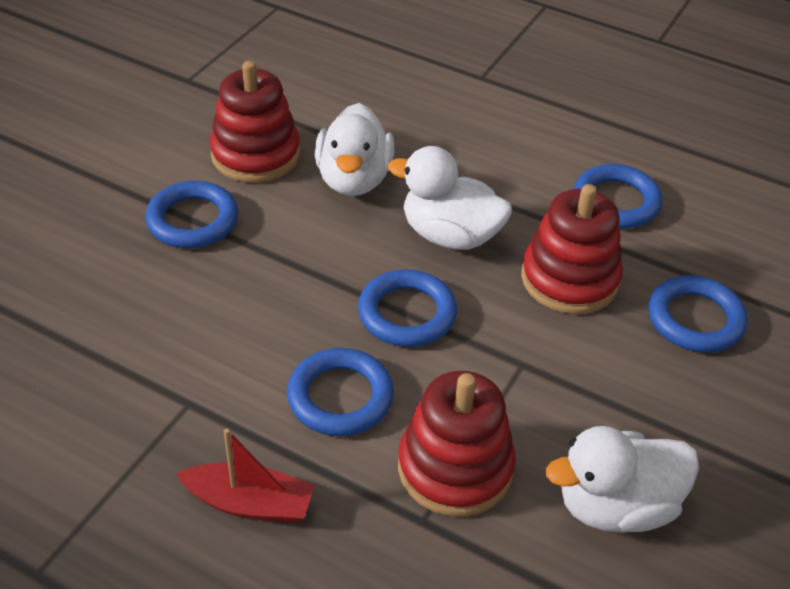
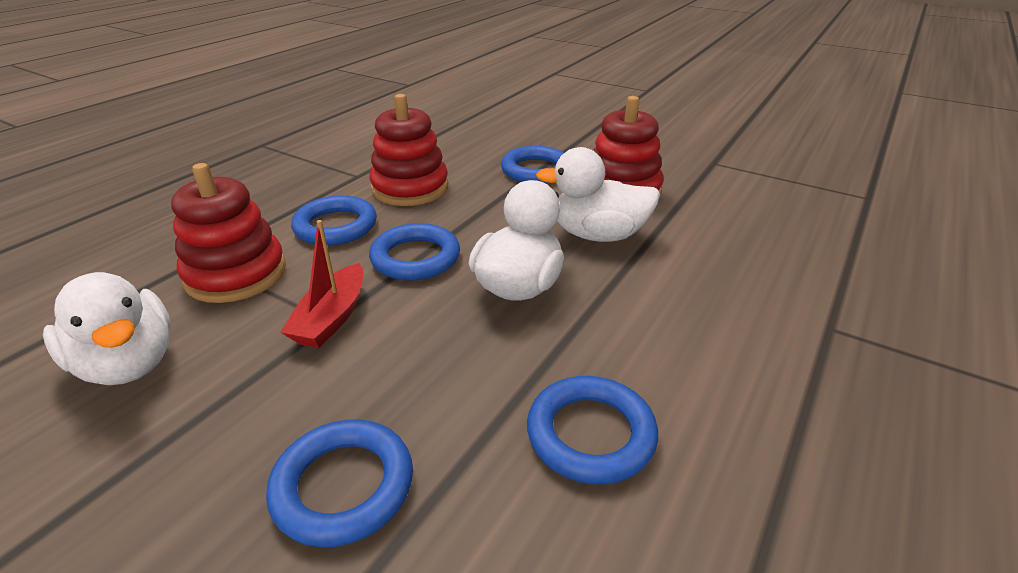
camera: 95 degrees right, 10 degrees down
(250, 503) = (263, 195): red boat -> red boat (332, 318)
(569, 279) = (442, 367): red stacking toy -> red stacking toy (410, 188)
(615, 506) = (128, 363): white duck -> white duck turned 150 degrees clockwise

